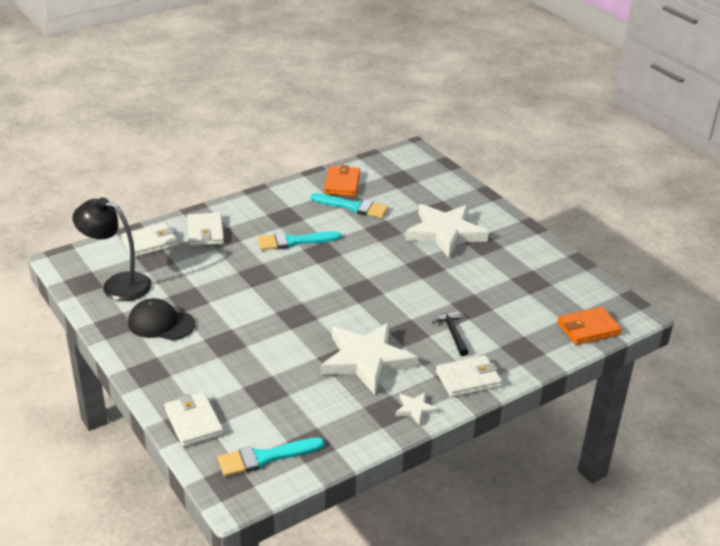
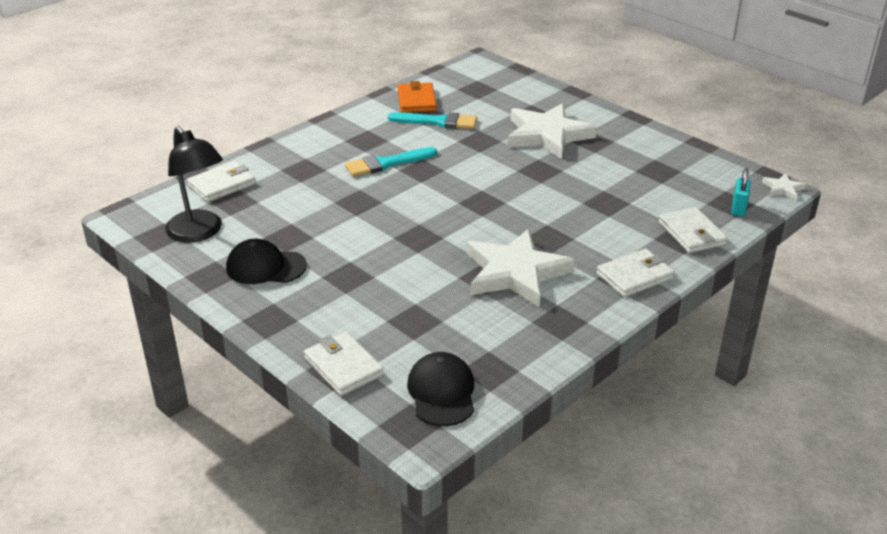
camera: 10 degrees left, 0 degrees up
(117, 284) = (199, 233): black lamp -> black lamp turned 135 degrees counterclockwise
(205, 232) = (282, 166): white wallet -> white wallet (691, 233)
(265, 457) = (442, 392): turquoise brush -> black cap
(415, 409) = (590, 315): white star -> white star (783, 189)
(452, 333) = (598, 232): black hammer -> none
(588, 329) = (738, 209): orange wallet -> turquoise padlock

